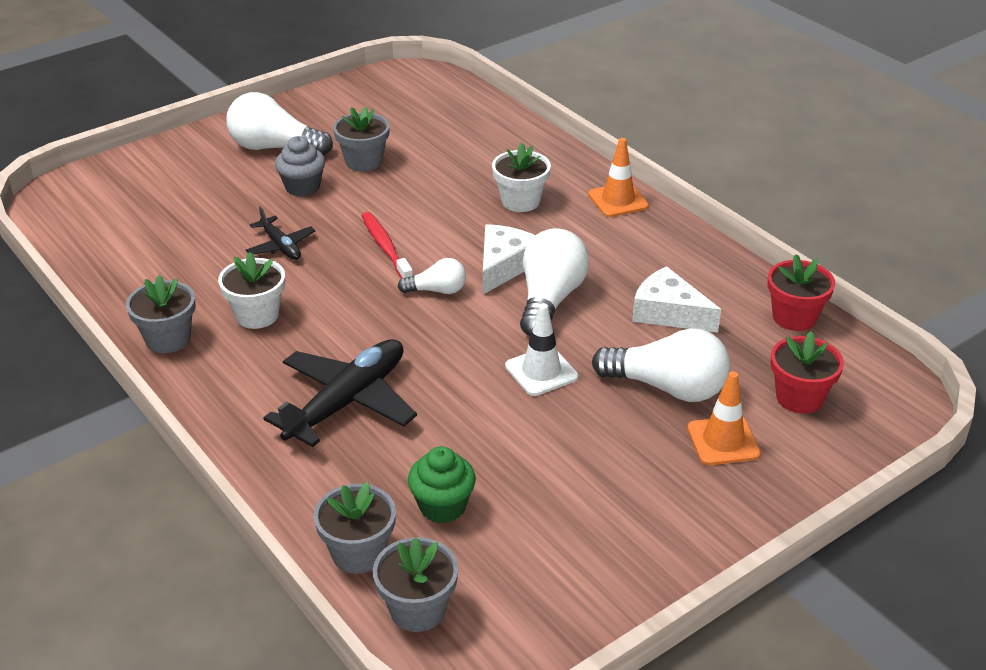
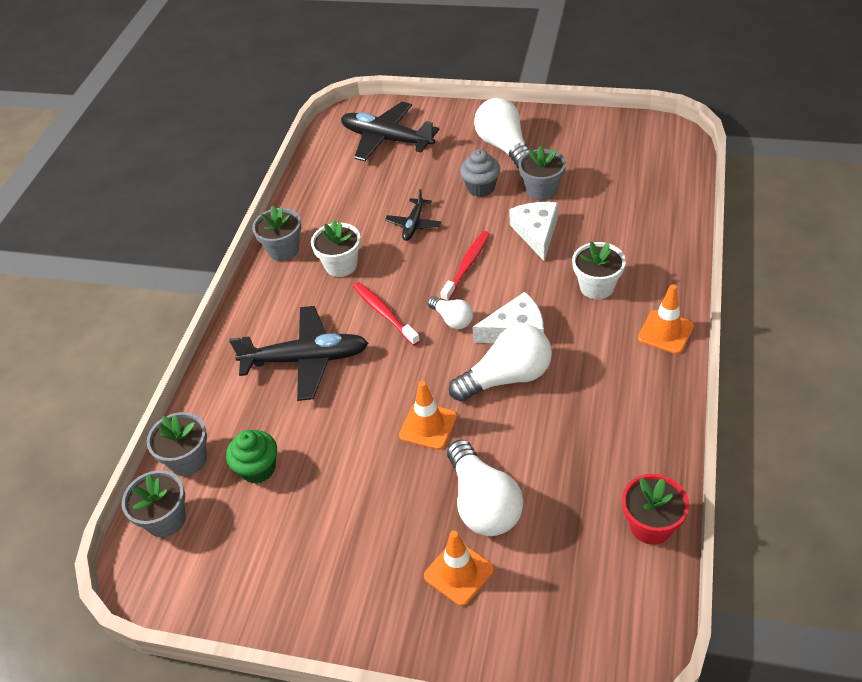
camera: 55 degrees right, 10 degrees up
(134, 198) = (386, 139): none -> black plane
(365, 323) = (384, 313): none -> red toothbrush
(541, 371) = (428, 426): white traffic cone -> orange traffic cone
(668, 313) = (567, 448): white cheese -> white cheese (536, 233)
(799, 397) = (556, 589): red flower pot -> none

